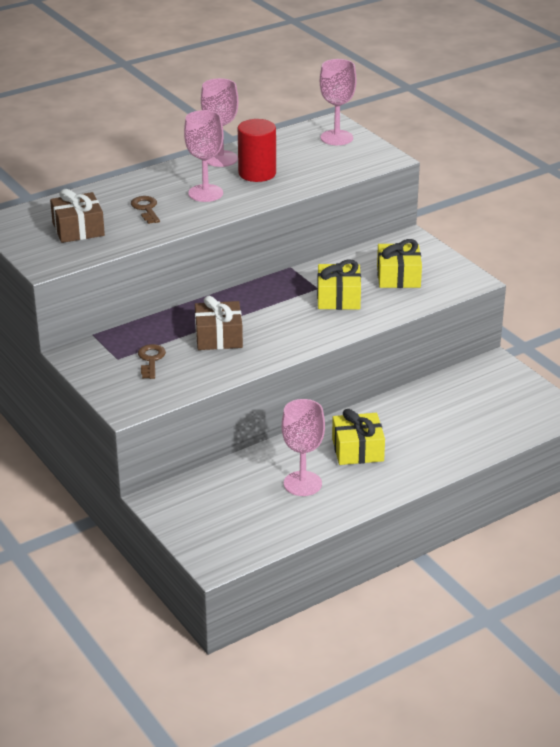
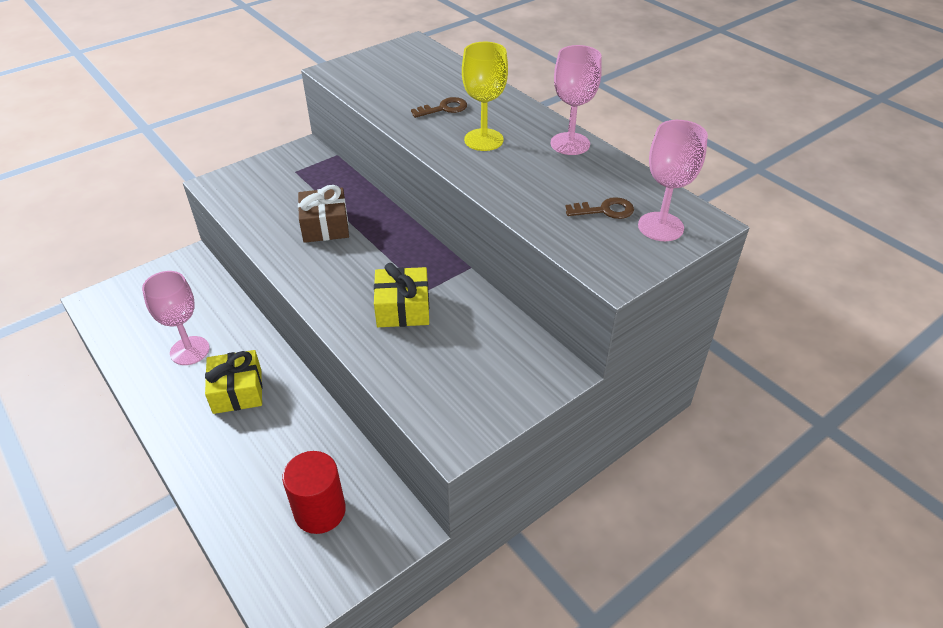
camera: 85 degrees right, 10 degrees up
(78, 229) = (399, 78): brown gift -> none
(151, 359) = (290, 189): brown key -> brown key (605, 210)
(205, 193) = (483, 140): pink goblet -> yellow goblet
(257, 173) = (539, 170): red cylinder -> red cylinder (320, 511)
(398, 277) = (456, 361): yellow gift -> none

